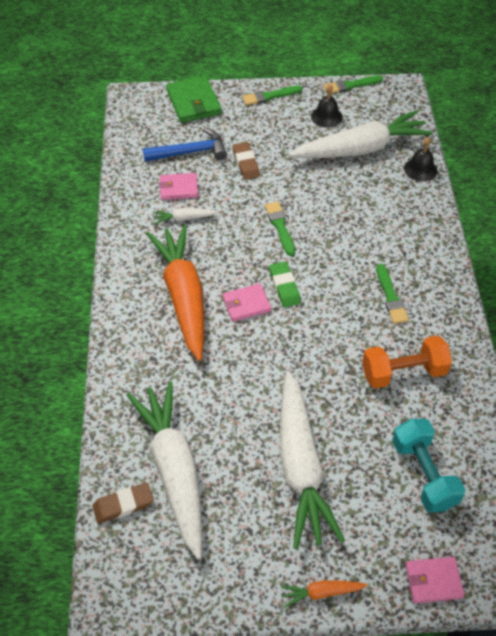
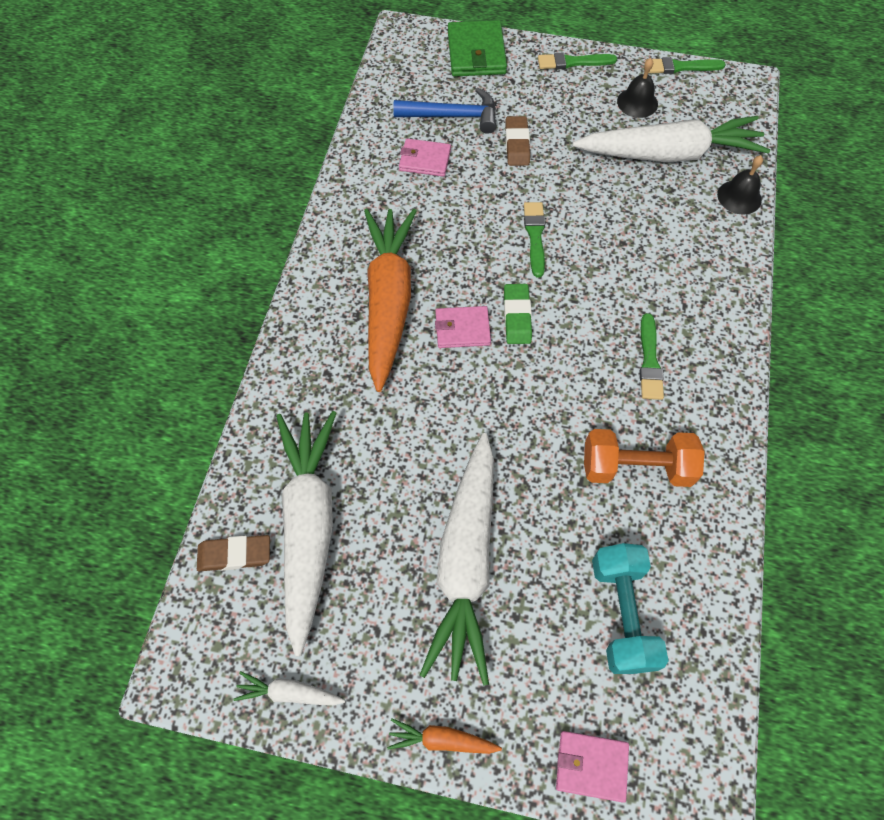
camera: 15 degrees right, 10 degrees up
(184, 219) = (419, 200): white carrot -> white carrot (289, 693)

